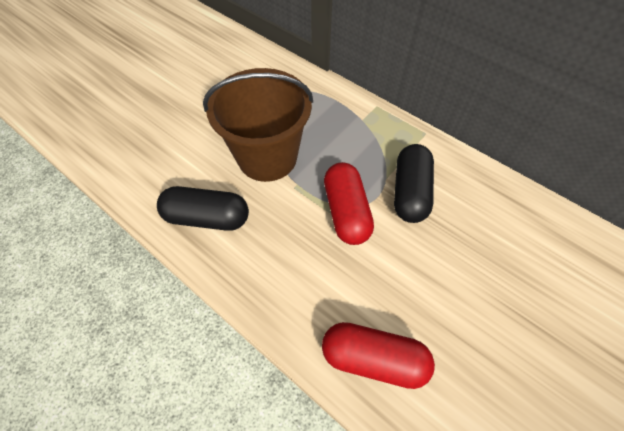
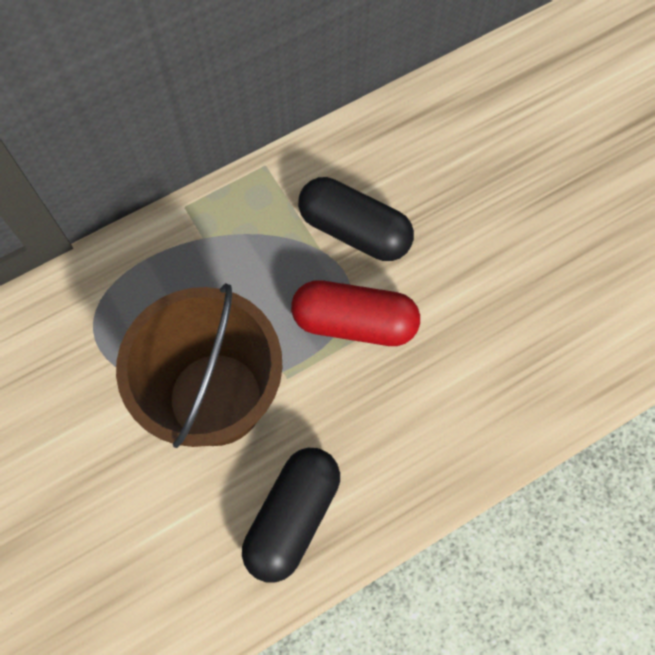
camera: 70 degrees left, 10 degrees up
(373, 358) = (556, 367): red capsule -> none

